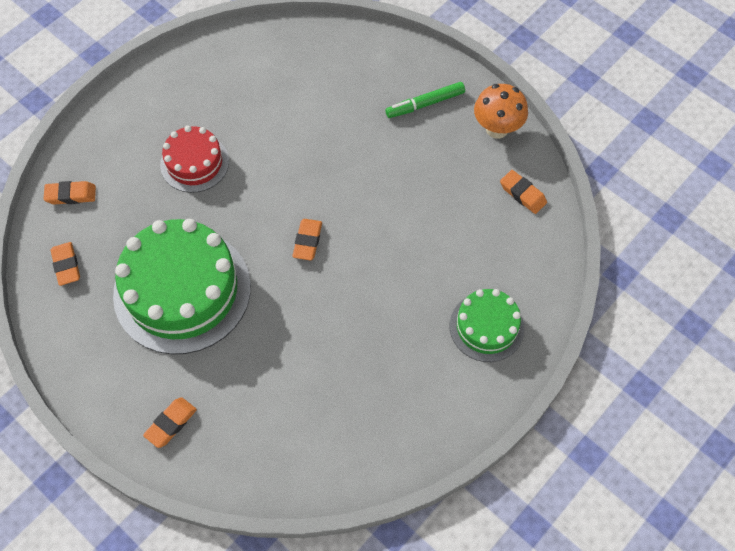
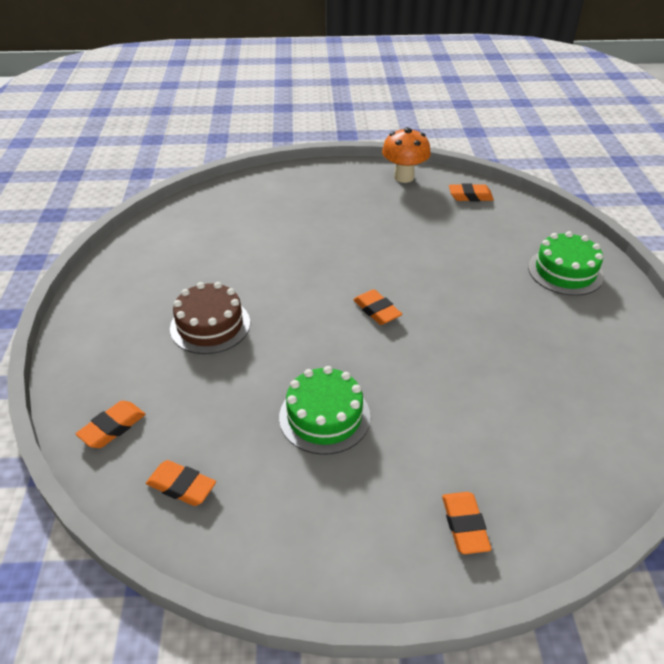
camera: 45 degrees left, 20 degrees down
(182, 290) = (324, 416): green cake -> green cake, size x0.54
(194, 163) = (210, 325): red cake -> brown cake
(425, 104) = (339, 191): green marker -> none

